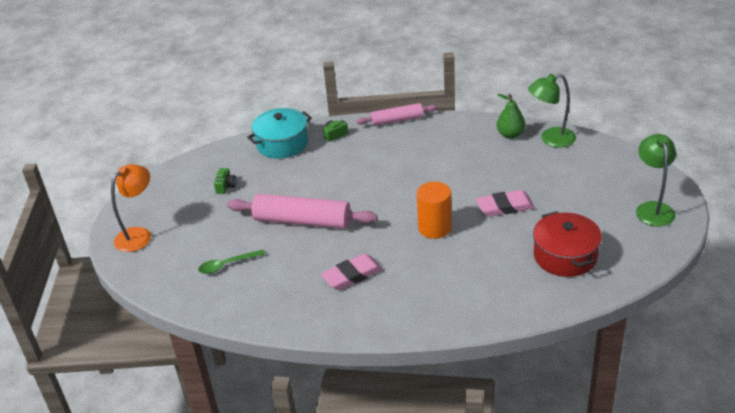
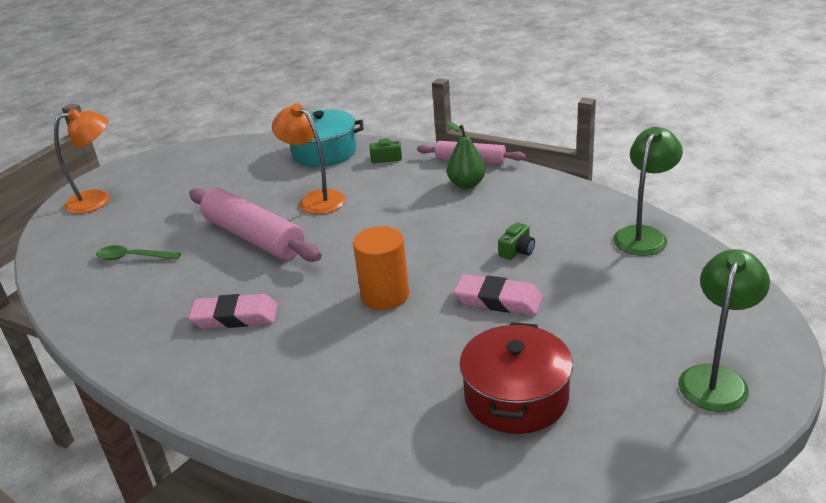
camera: 30 degrees right, 5 degrees down
(226, 186) = (224, 178): green camera -> green camera (517, 251)
(316, 181) = (315, 199): none -> orange lamp
(510, 135) = (593, 214): green pear -> green pear (466, 184)
(551, 139) = (643, 235): green lamp -> green lamp turned 105 degrees clockwise

